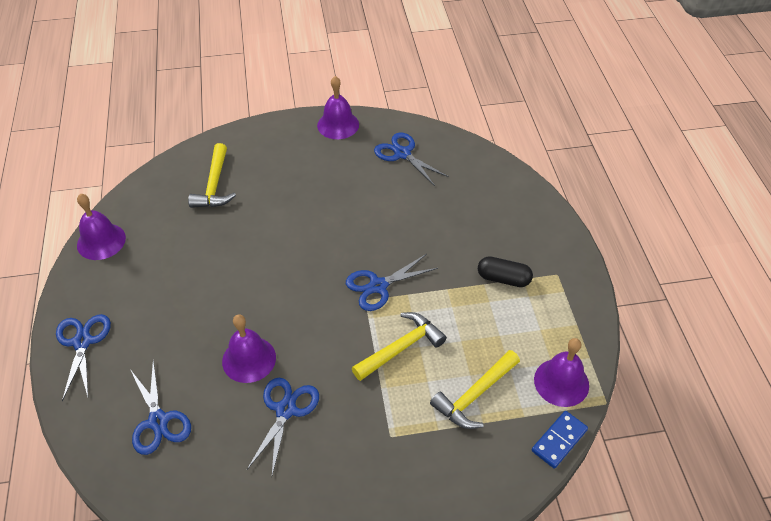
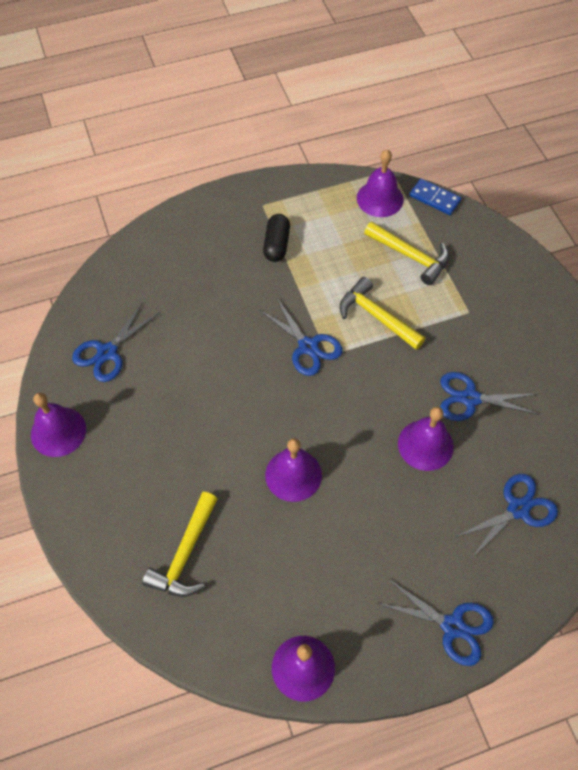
camera: 100 degrees left, 10 degrees up
(82, 342) = (452, 626): blue scissors -> blue scissors turned 135 degrees counterclockwise
(214, 185) = (185, 554): yellow hammer -> yellow hammer turned 120 degrees clockwise
(254, 257) = (293, 475): none -> purple bell

